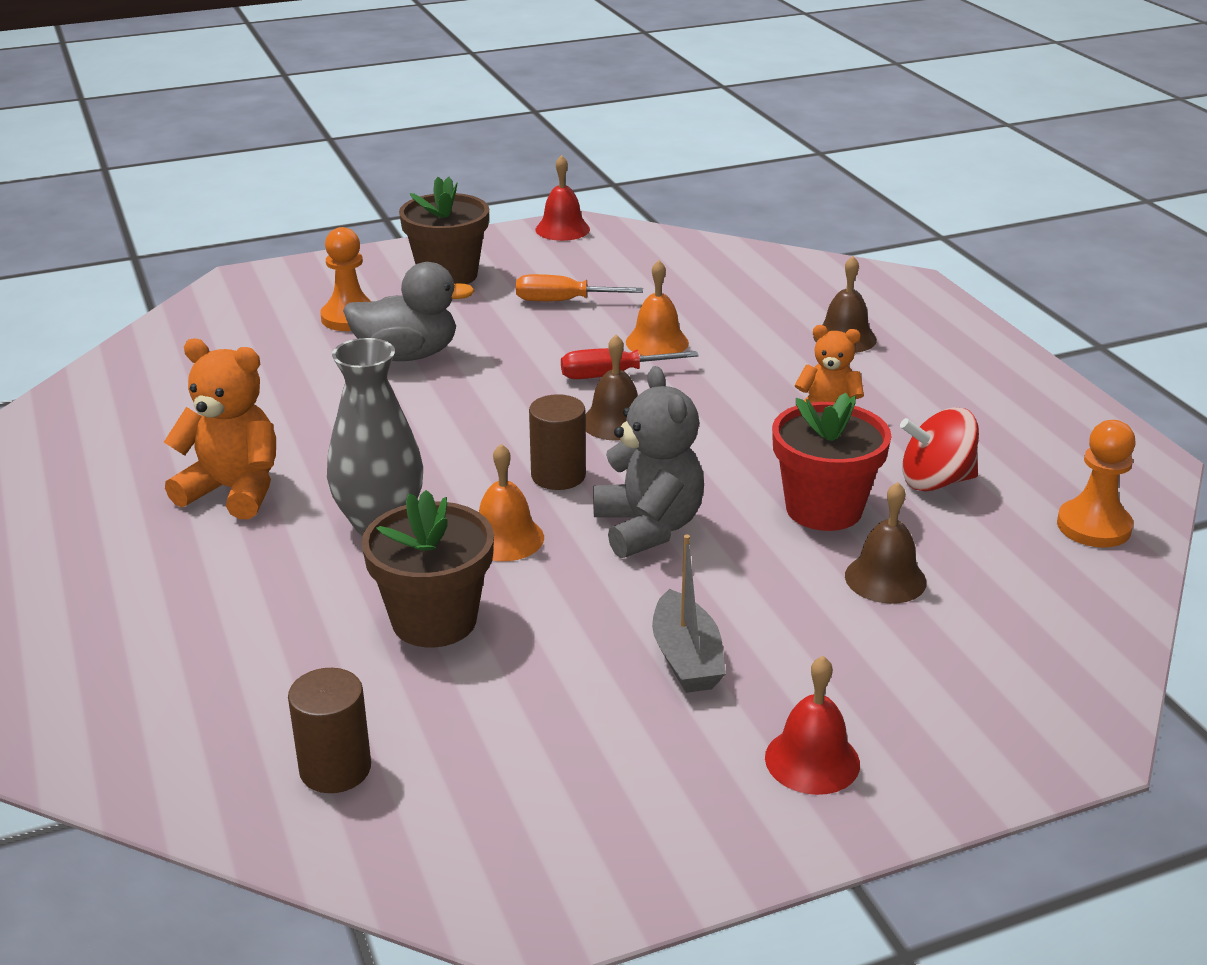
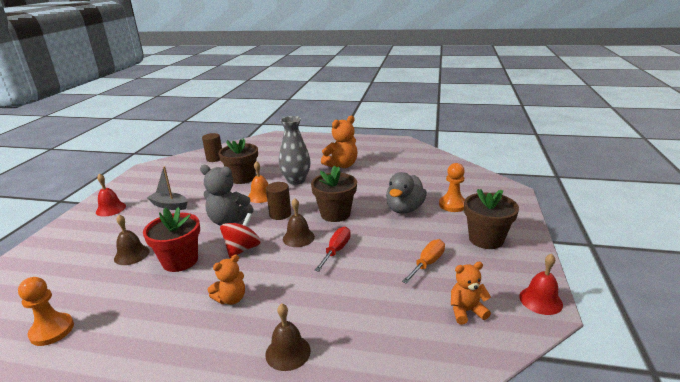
camera: 125 degrees right, 5 degrees down
(494, 416) = (335, 214): none -> brown flower pot
(636, 262) = (466, 311): none -> orange teddy bear
(657, 342) = (354, 276): orange bell -> none
(935, 481) = (146, 301): red spinning top -> red spinning top (242, 249)

